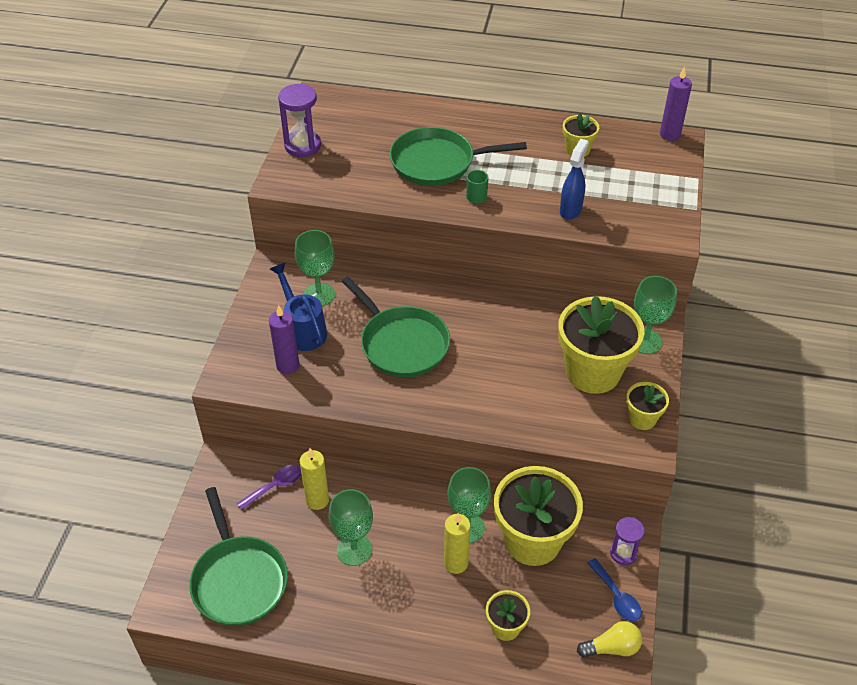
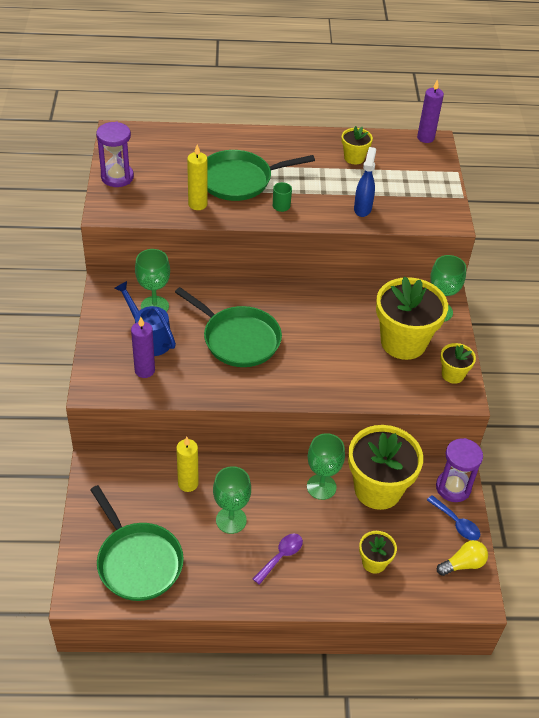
camera: 15 degrees left, 0 degrees up
(275, 486) = (148, 477): purple spoon -> purple spoon (281, 556)
(456, 563) = (319, 517): yellow candle -> yellow candle (197, 204)
(623, 553) = (453, 487): purple hourglass -> purple hourglass, size x1.53

